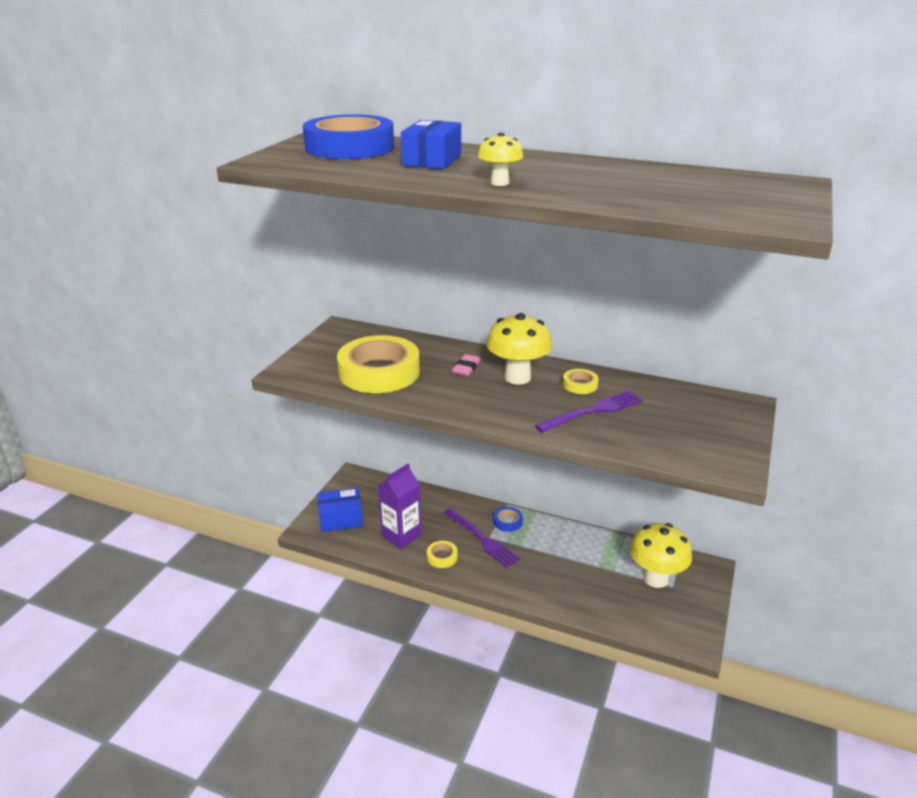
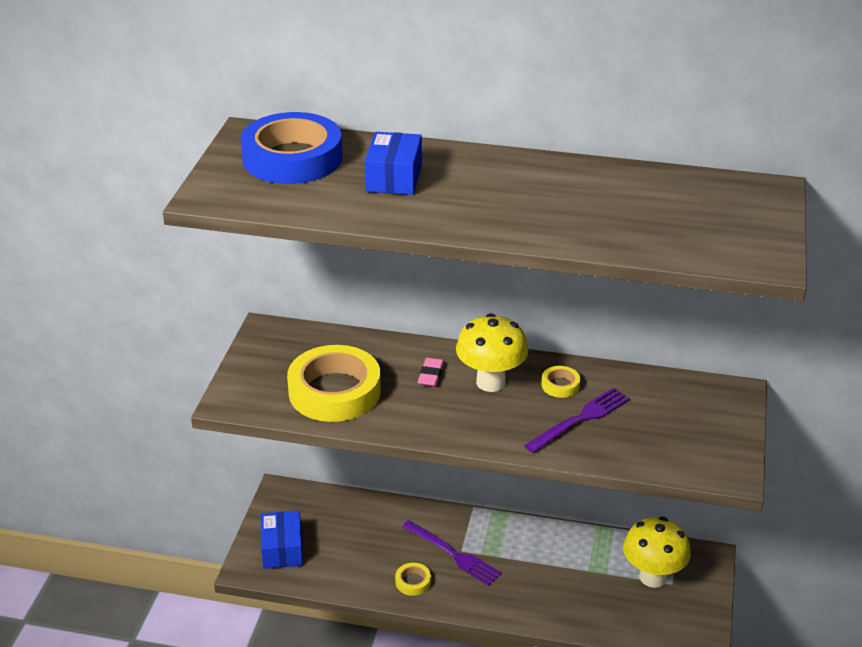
camera: 10 degrees left, 5 degrees up
(341, 518) = (282, 549): blue box -> blue box turned 75 degrees counterclockwise
(401, 535) = (359, 561): purple carton -> none
(499, 183) = (479, 217): yellow mushroom -> none
(507, 521) = (478, 529): blue tape -> none

